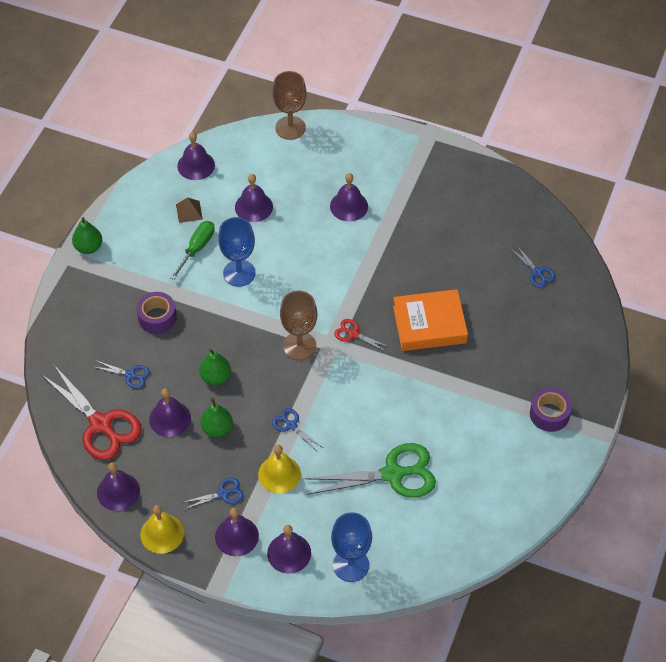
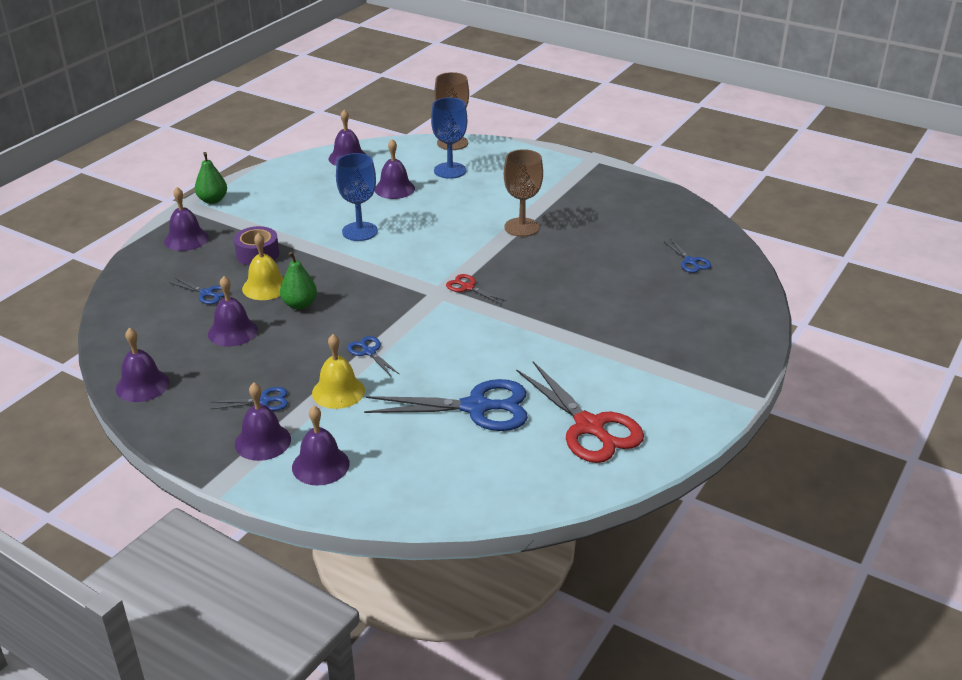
camera: 10 degrees right, 20 degrees down
(100, 424) = (153, 328): red scissors -> red scissors (589, 427)
(162, 533) = (174, 428): yellow bell -> yellow bell (265, 287)
(189, 211) = (326, 186): brown pyramid -> none
(197, 249) = (323, 211): green screwdriver -> none
(217, 429) = (282, 345): green pear -> none
(299, 346) = (403, 290): brown goblet -> brown goblet (522, 227)
(349, 206) = (494, 197): purple bell -> purple bell (186, 239)
(351, 565) = (395, 486): blue goblet -> blue goblet (450, 170)
(393, 474) = (476, 407): green scissors -> blue scissors
(429, 324) = (557, 288): orange book -> none
(549, 414) = (684, 376): purple tape -> none

